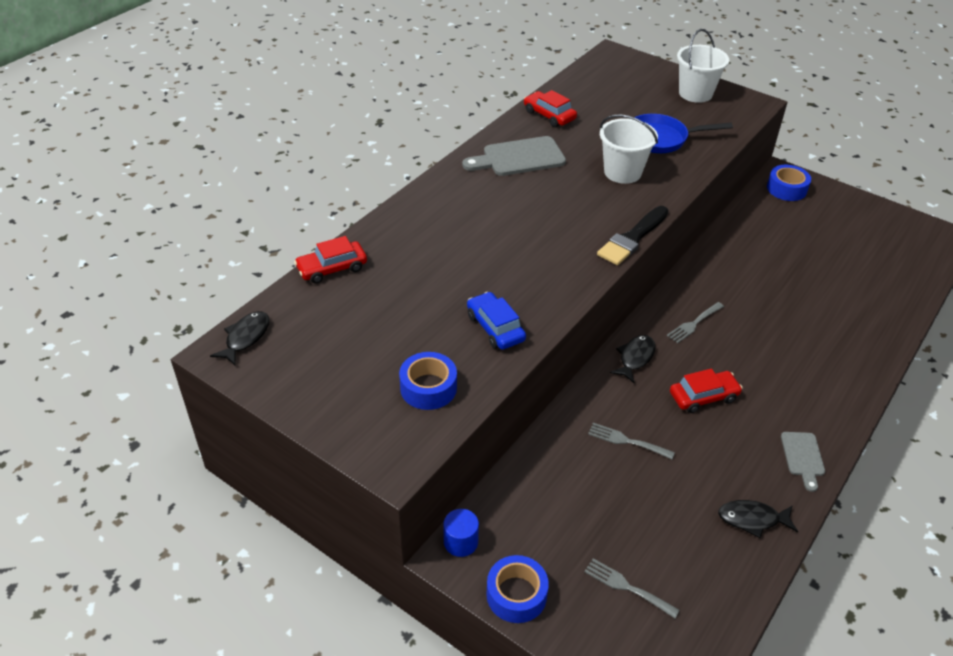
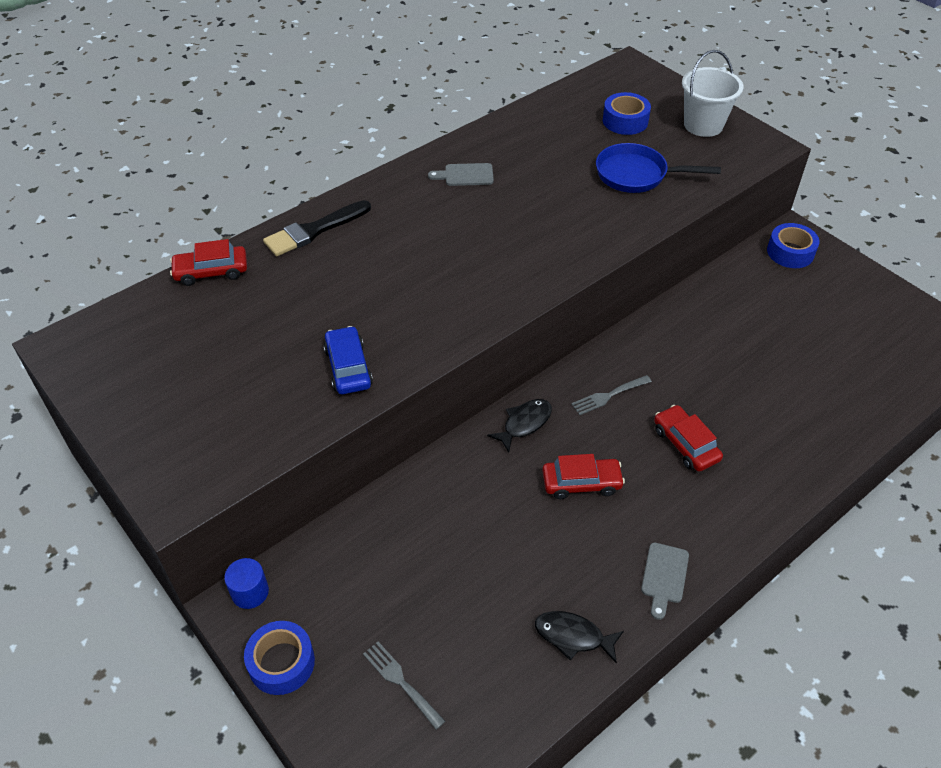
camera: 15 degrees right, 5 degrees up
(245, 338) = (92, 333): black fish -> none
(428, 388) = (247, 422): blue tape -> blue tape (625, 121)
(519, 158) = (465, 175): grey cutting board -> grey cutting board, size x0.57
(549, 115) = (522, 130): red car -> red car (685, 444)
(622, 172) = (573, 209): white bucket -> none
(626, 441) = (473, 517): grey fork -> none
(632, 238) = (547, 289): black brush -> black brush (314, 230)

